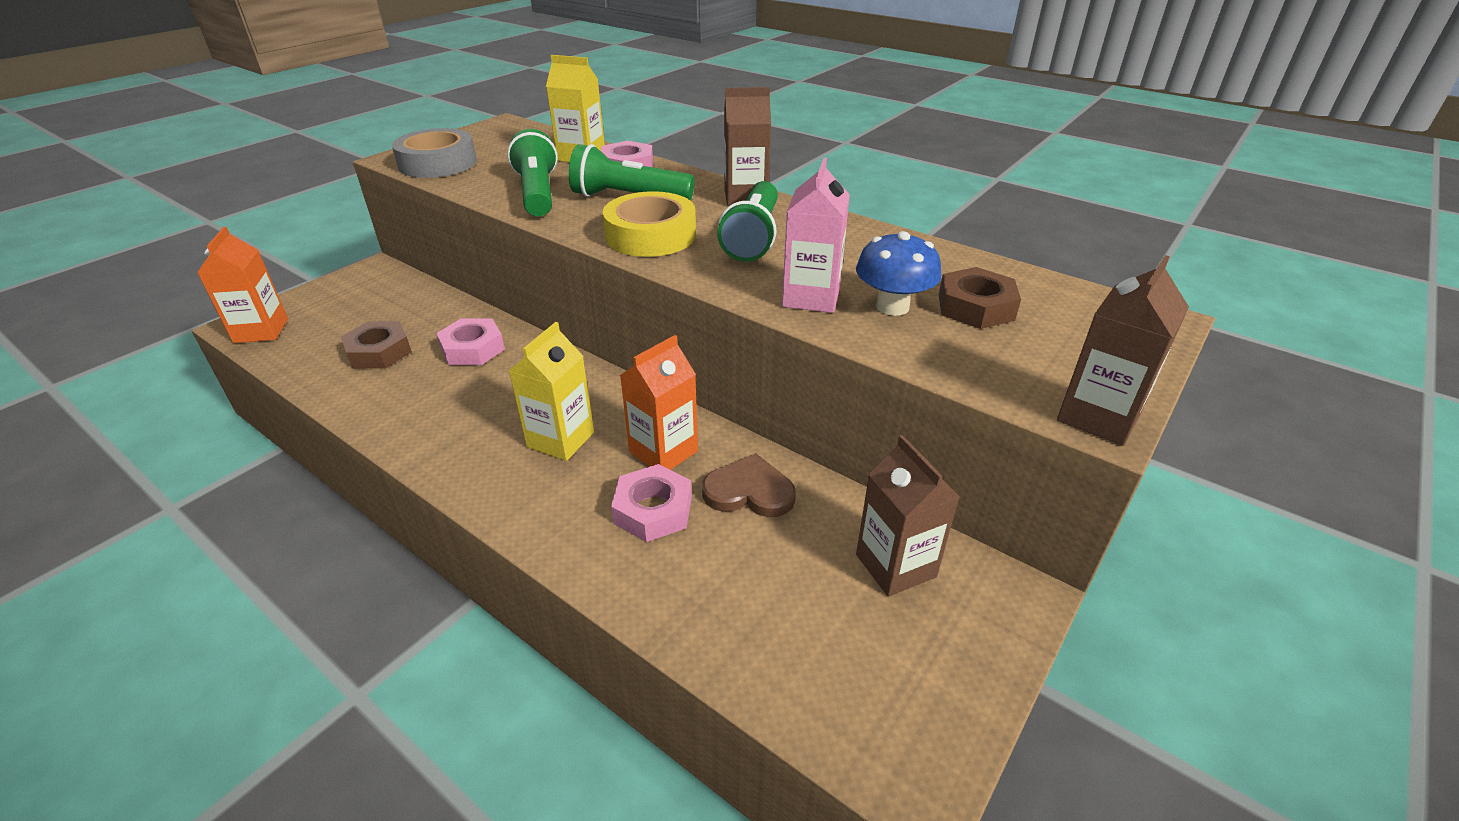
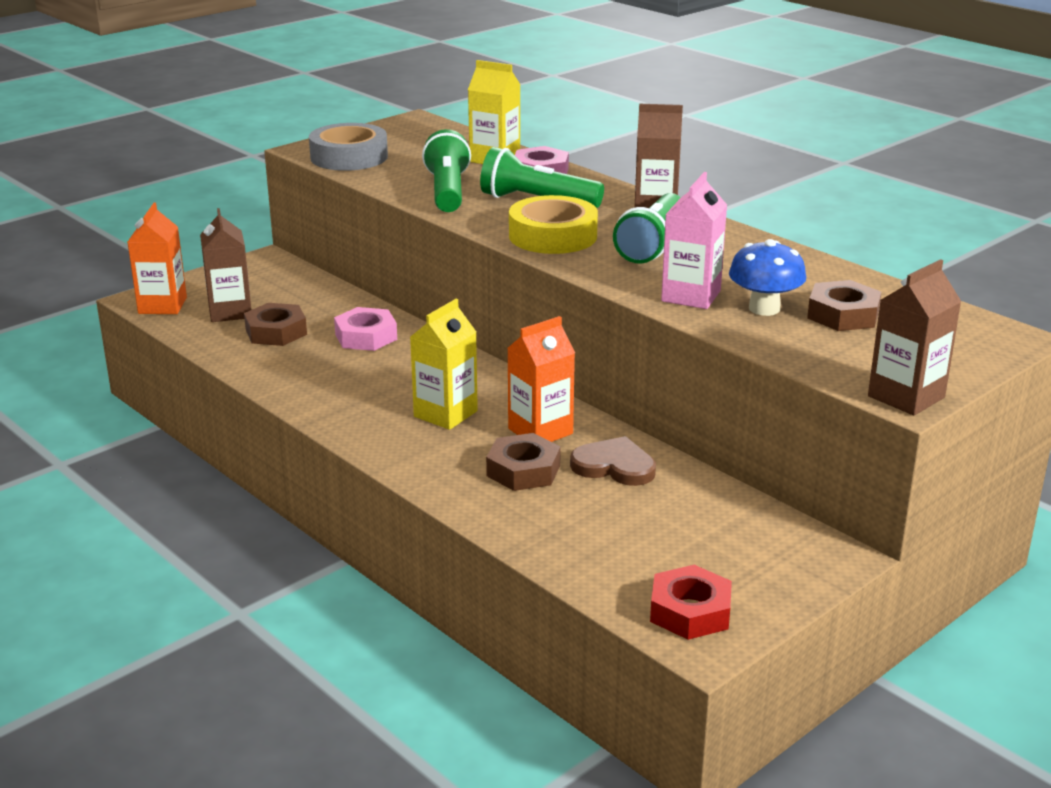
camera: 10 degrees right, 10 degrees down
(653, 510) = (523, 470): pink nut -> brown nut
(886, 718) = (690, 611): none -> red nut
(895, 565) = (732, 527): brown carton -> brown carton (230, 312)

